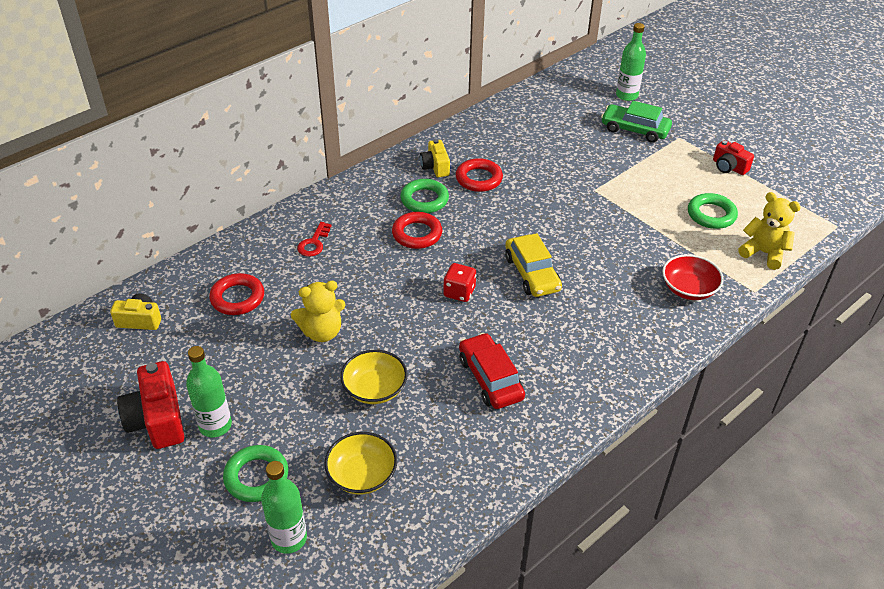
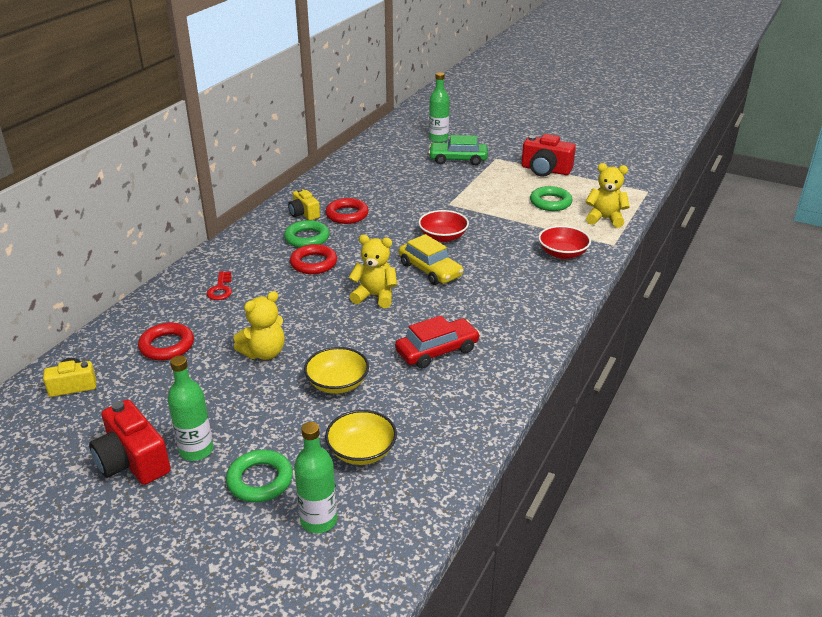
camera: 20 degrees left, 10 degrees down
(459, 292) = (375, 296): red dice -> yellow teddy bear
(490, 378) = (437, 351): red car -> red car turned 105 degrees clockwise
(566, 233) = (443, 237): none -> red bowl
(729, 167) = (545, 170): red camera -> red camera, size x1.62

